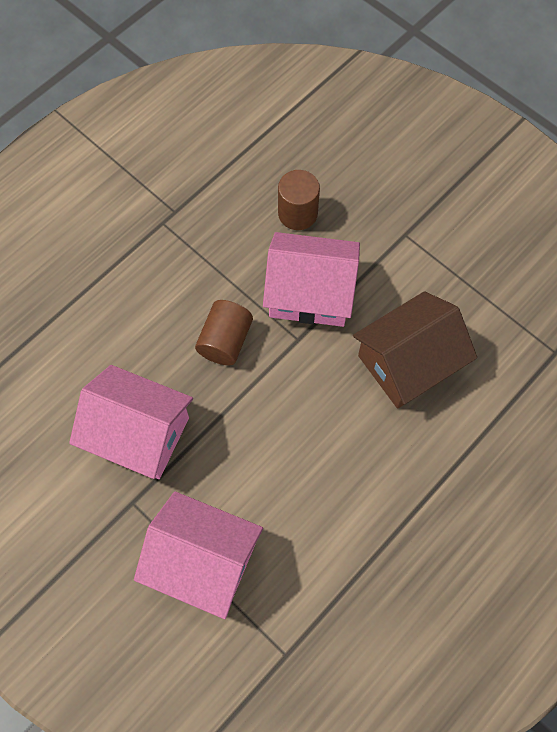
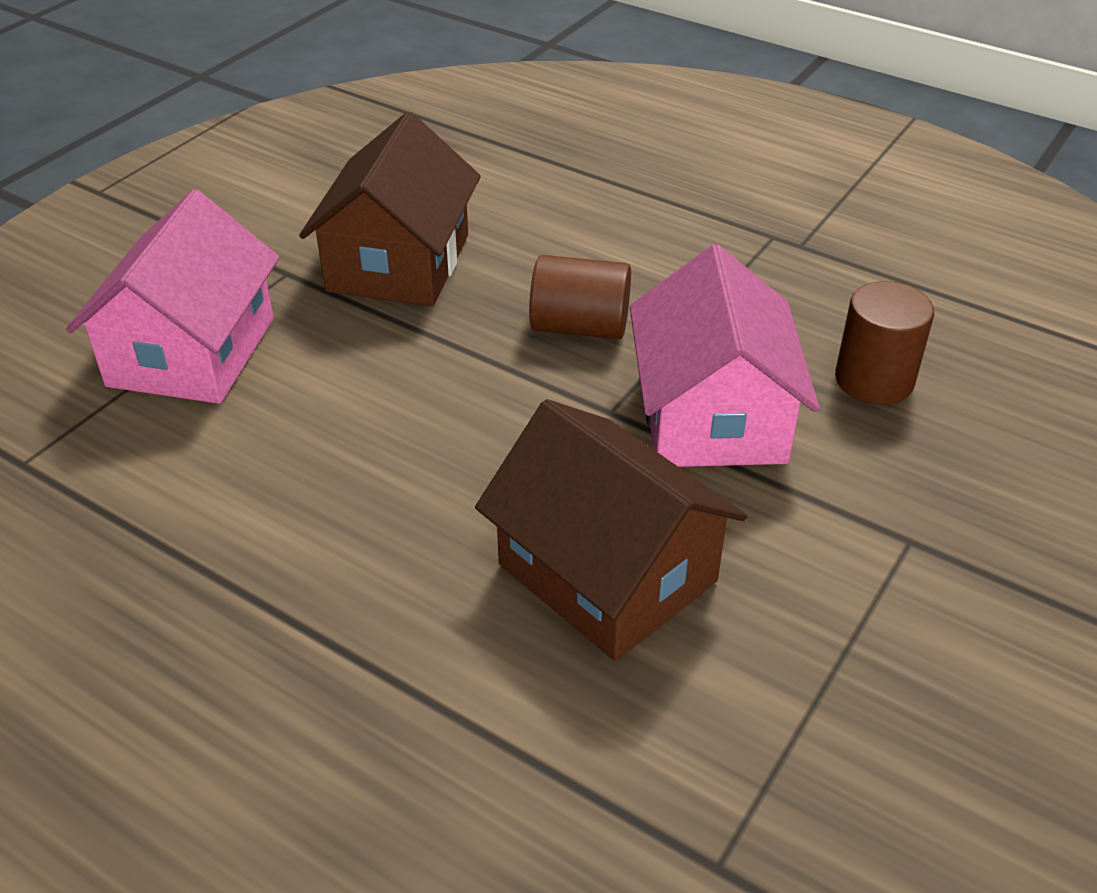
camera: 80 degrees right, 25 degrees down
(138, 433) = (399, 263): pink house -> brown house

